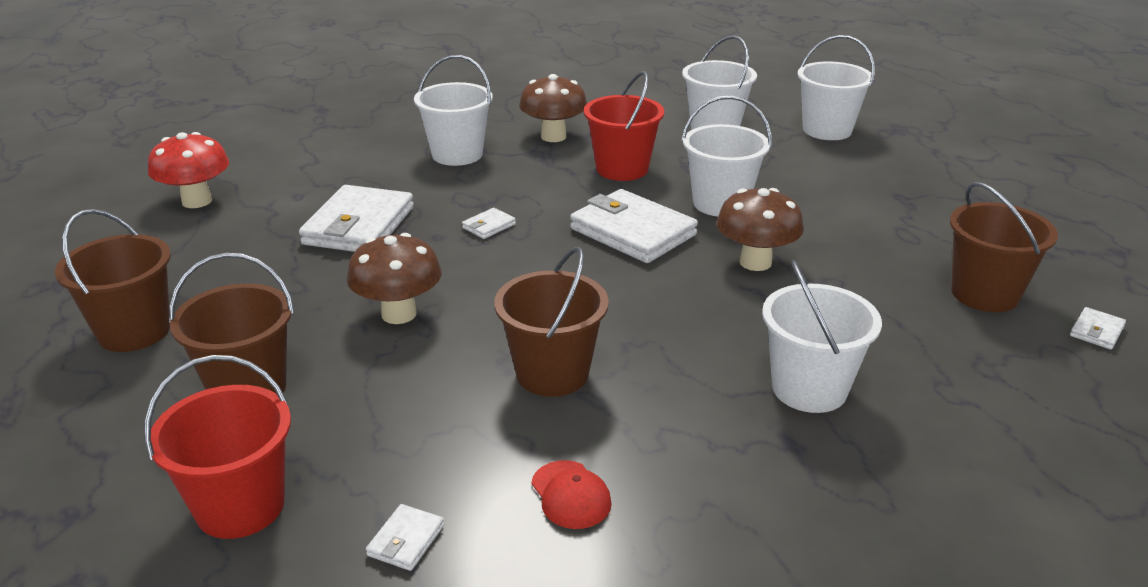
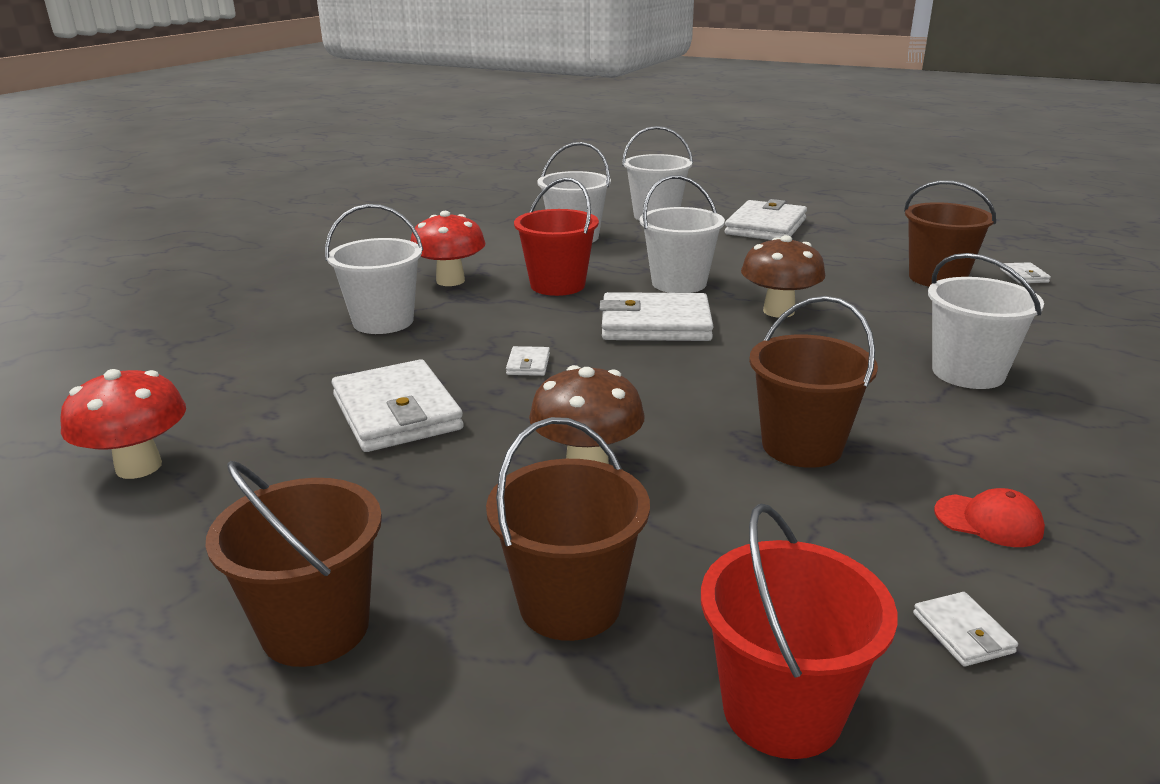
camera: 40 degrees left, 5 degrees down
(553, 136) = (450, 281): brown mushroom -> red mushroom
(915, 176) = (766, 227): none -> white wallet

